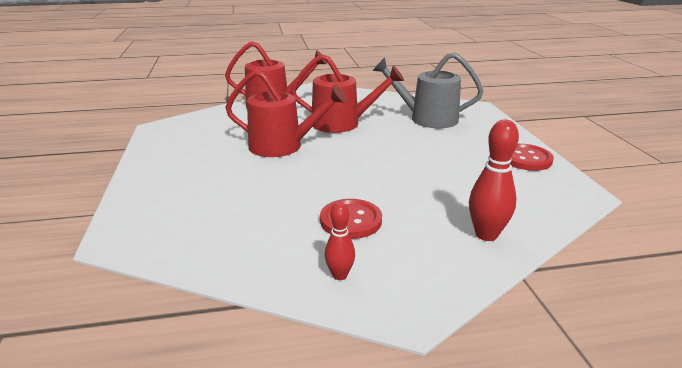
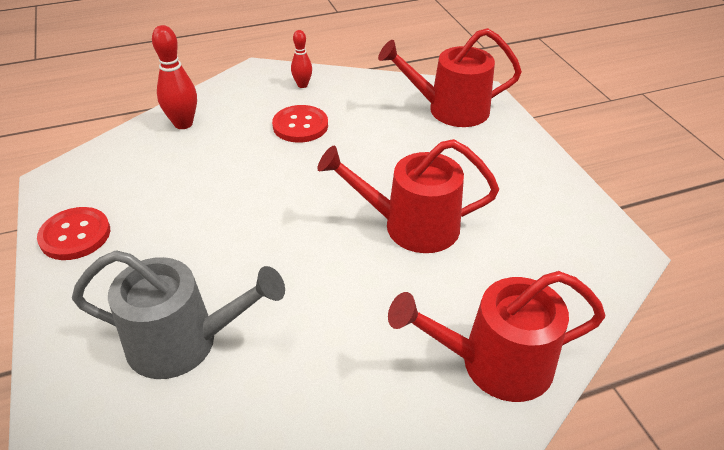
camera: 170 degrees right, 15 degrees up
(342, 123) = (340, 302): red watering can -> red watering can (450, 110)

